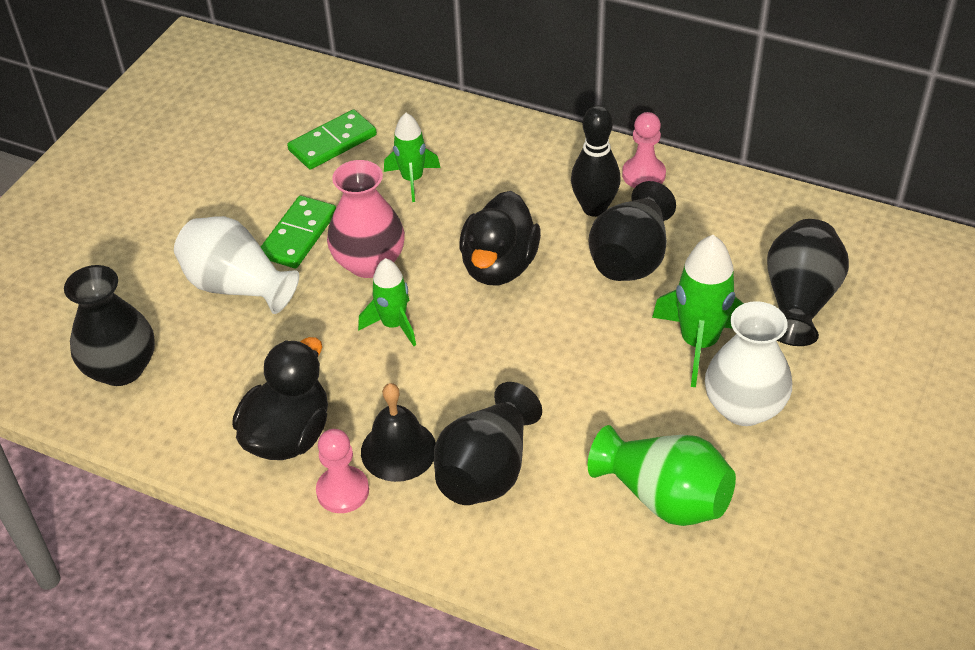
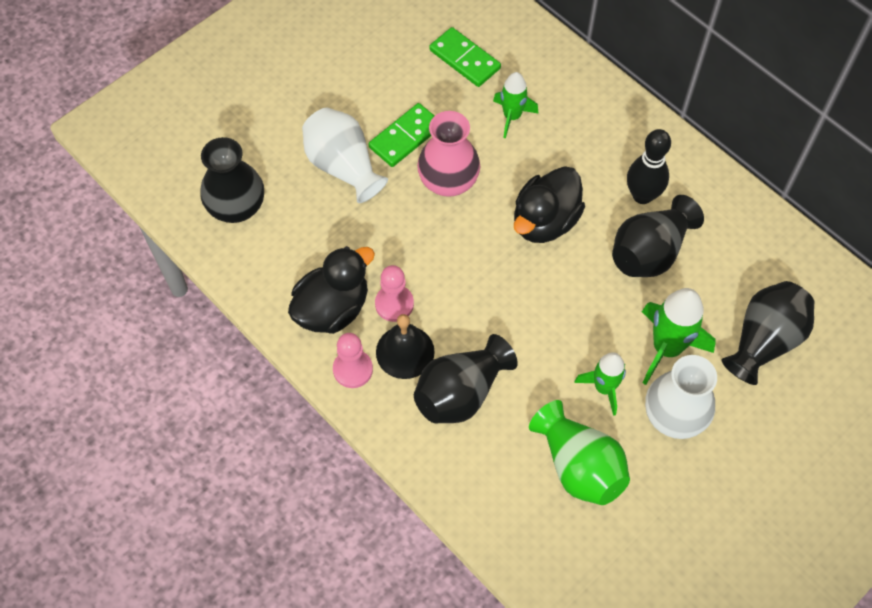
camera: 20 degrees right, 15 degrees up
(333, 143) = (464, 59): green domino -> green domino turned 60 degrees clockwise
(393, 325) = (444, 244): green rocket -> green rocket (604, 388)
(643, 175) = (696, 178): pink pawn -> pink pawn (394, 304)

